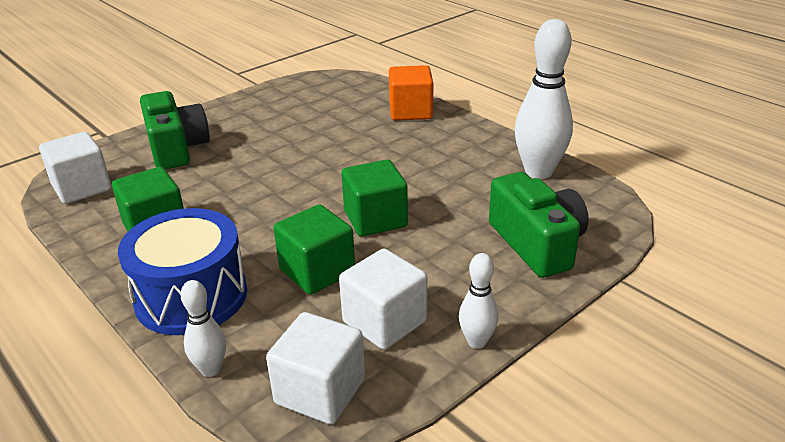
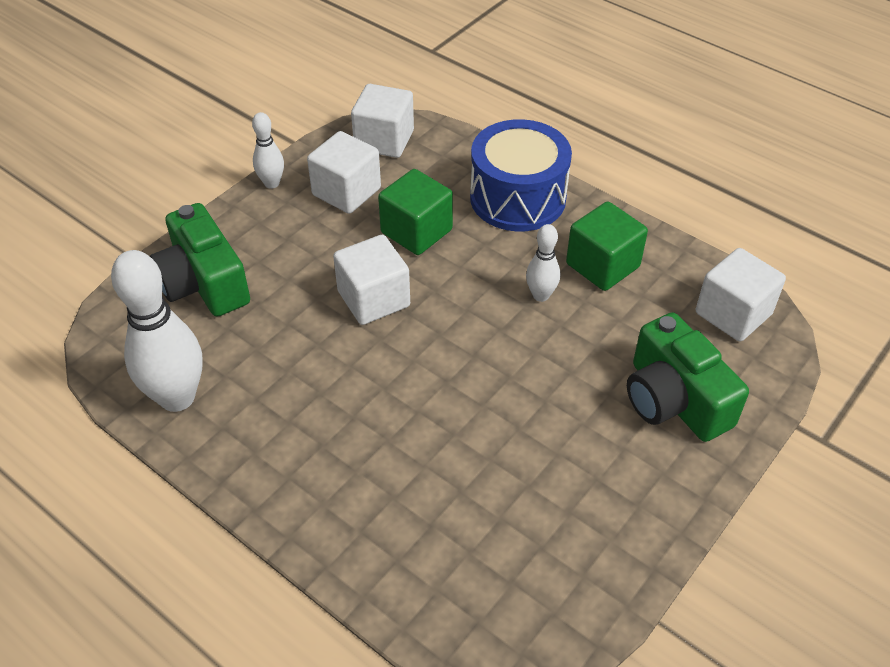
camera: 170 degrees right, 15 degrees up
(211, 369) = (468, 146): white bowling pin -> white bowling pin (541, 295)
(375, 219) = (373, 299): green cube -> white cube
(410, 111) = (357, 534): orange cube -> none

